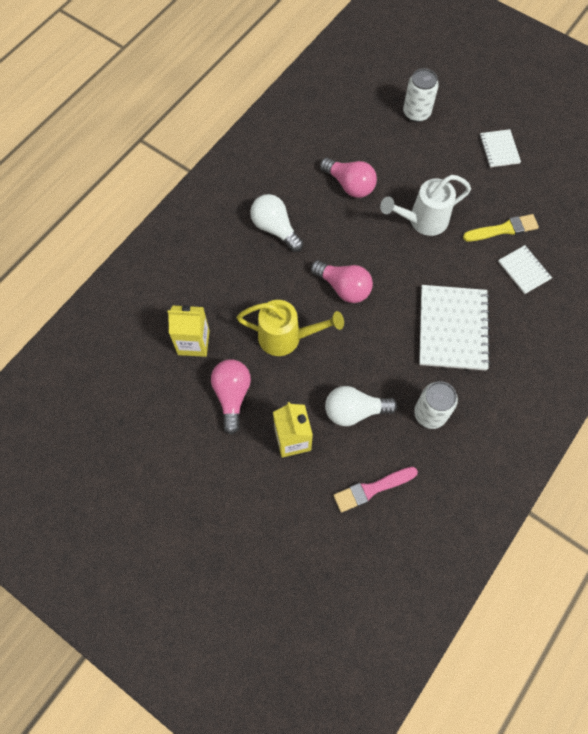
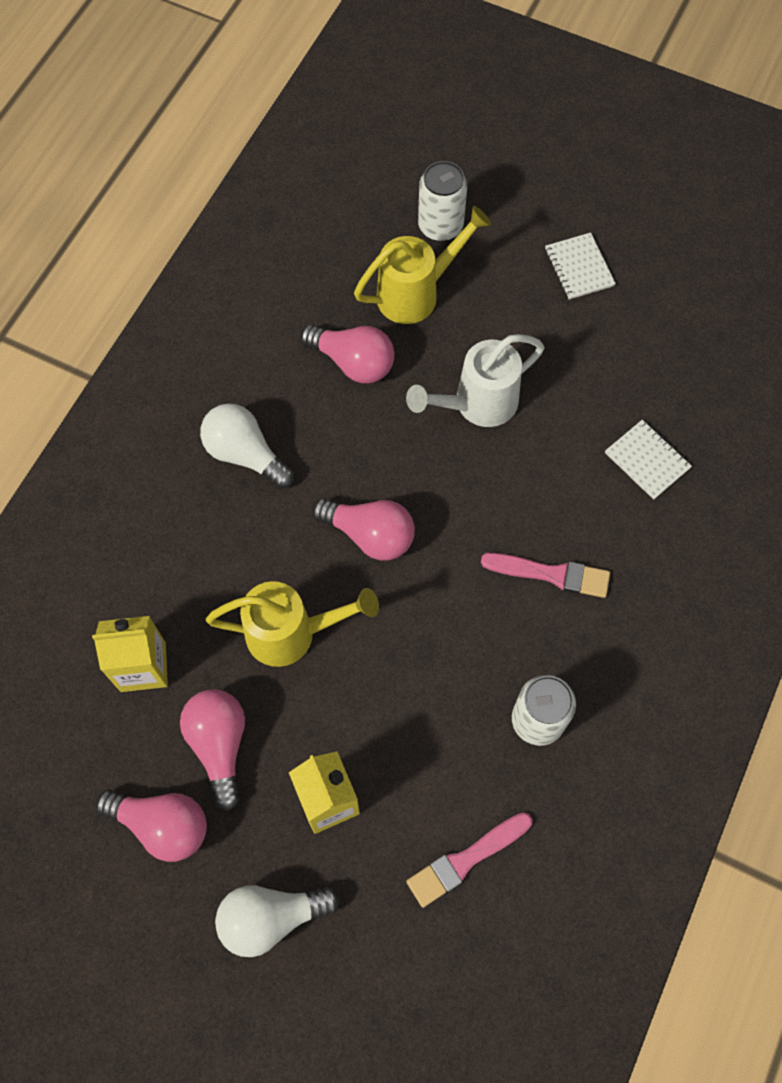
camera: 10 degrees left, 0 degrees up
(190, 436) = (162, 825): none -> pink light bulb
(354, 411) = (418, 736): white light bulb -> white light bulb (271, 917)
(395, 150) = (416, 293): none -> yellow watering can
(452, 328) = (551, 574): white notebook -> pink brush
(503, 229) = (605, 398): yellow brush -> none

